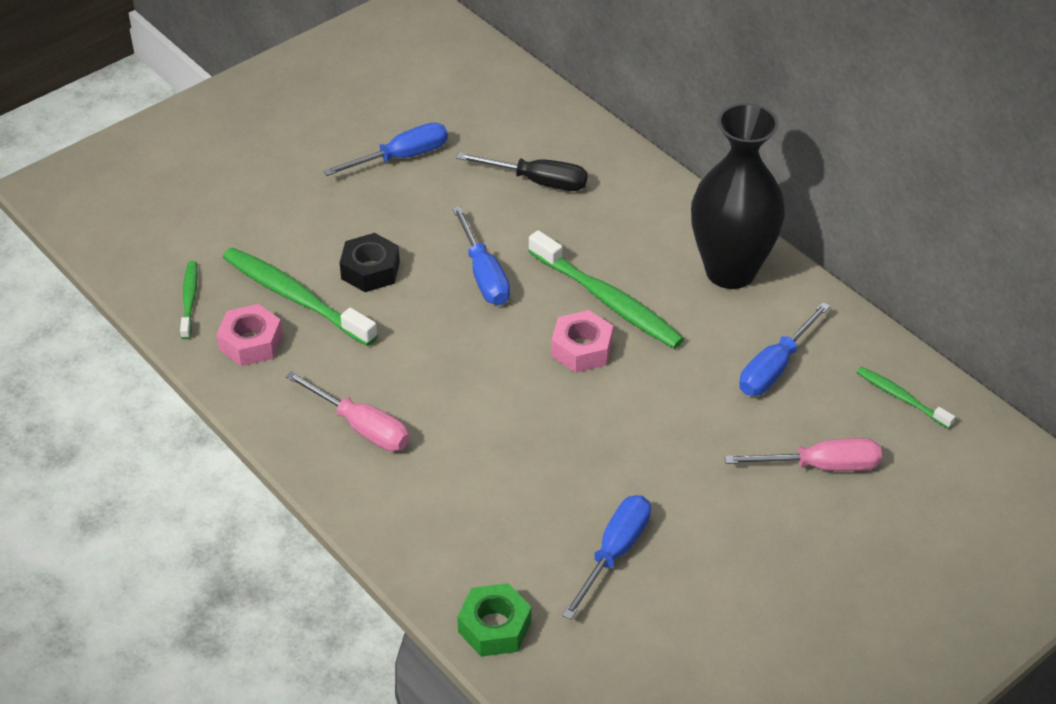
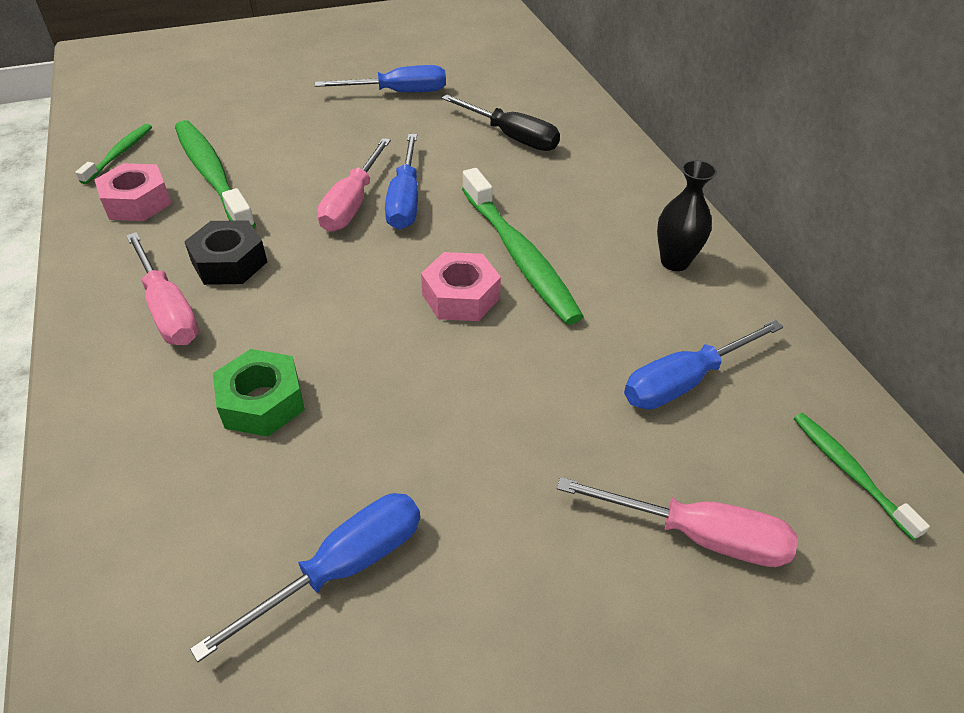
camera: 20 degrees right, 0 degrees up
(370, 270) = (299, 170): black nut -> black nut (229, 262)
(441, 290) = (353, 203): none -> pink screwdriver
(494, 627) = (108, 626): green nut -> green nut (262, 402)
(730, 271) = (674, 262): black vase -> black vase, size x0.47

